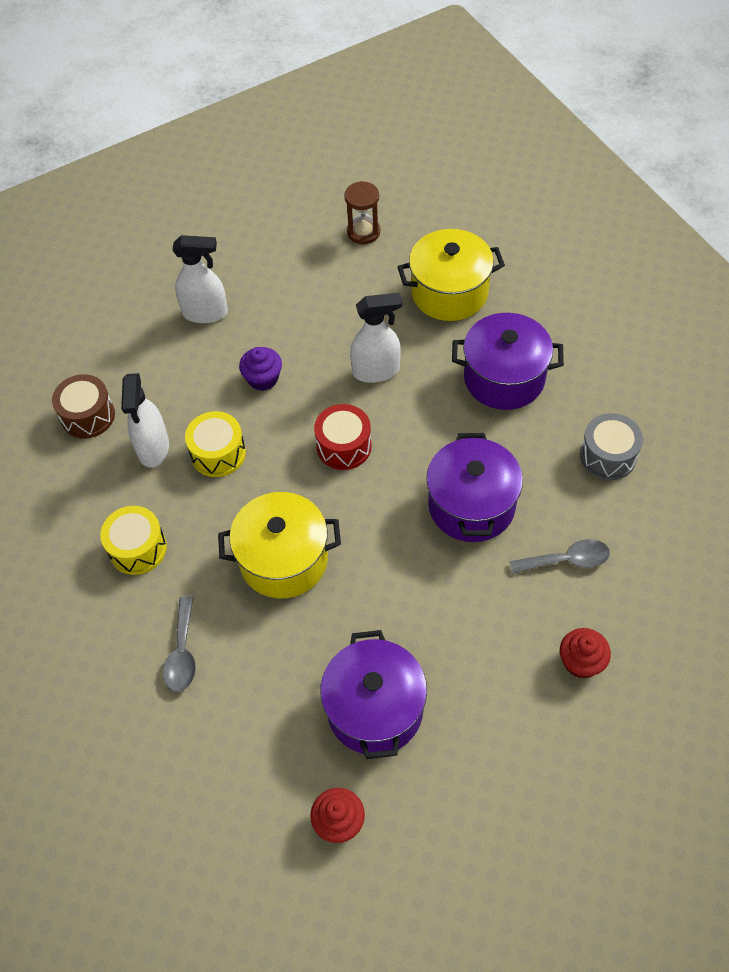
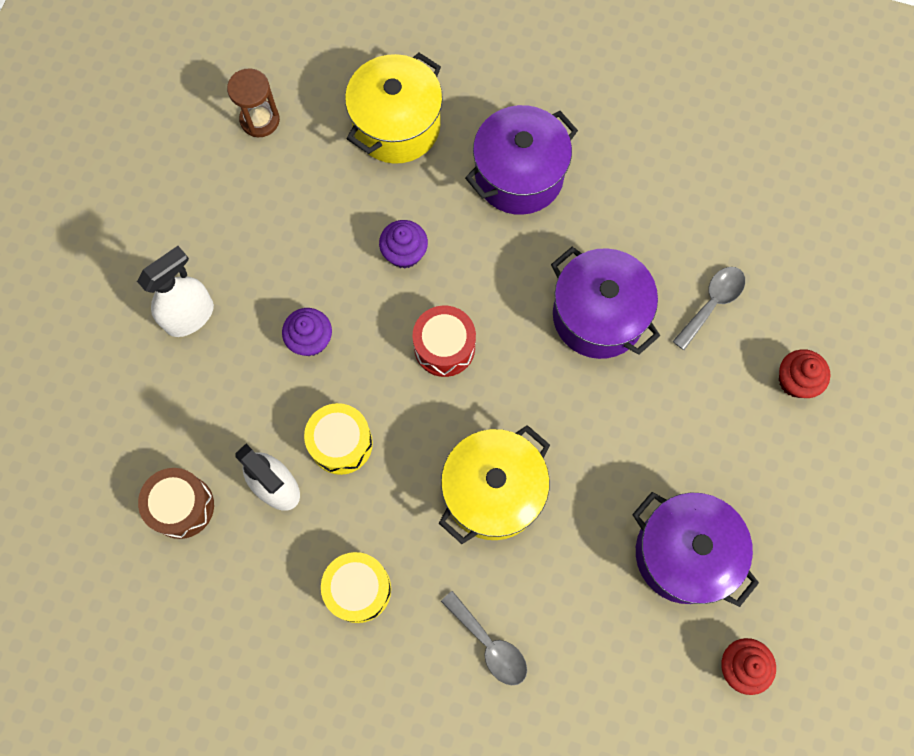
camera: 45 degrees left, 15 degrees up
(376, 371) = (404, 253): white spray bottle -> purple cupcake
(608, 456) = (663, 184): grey drum -> none

